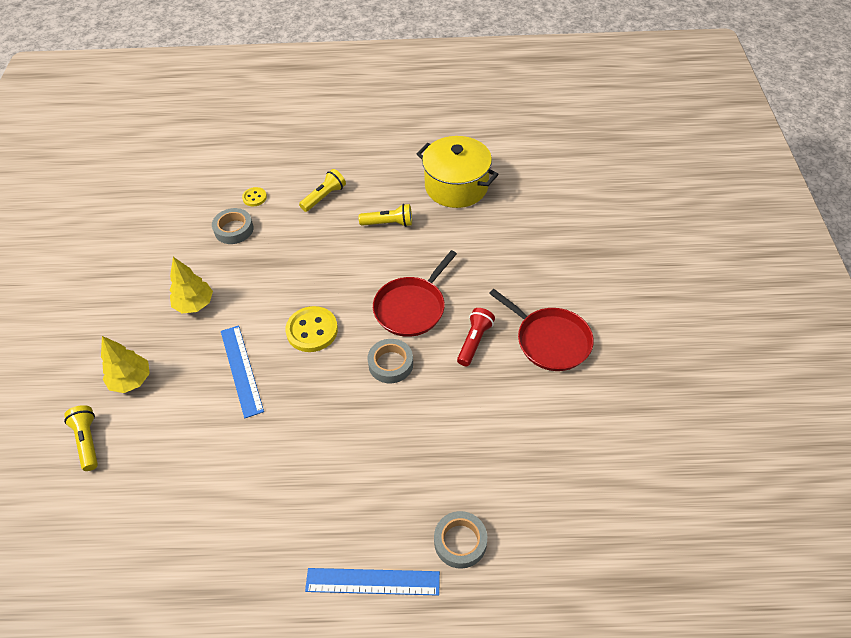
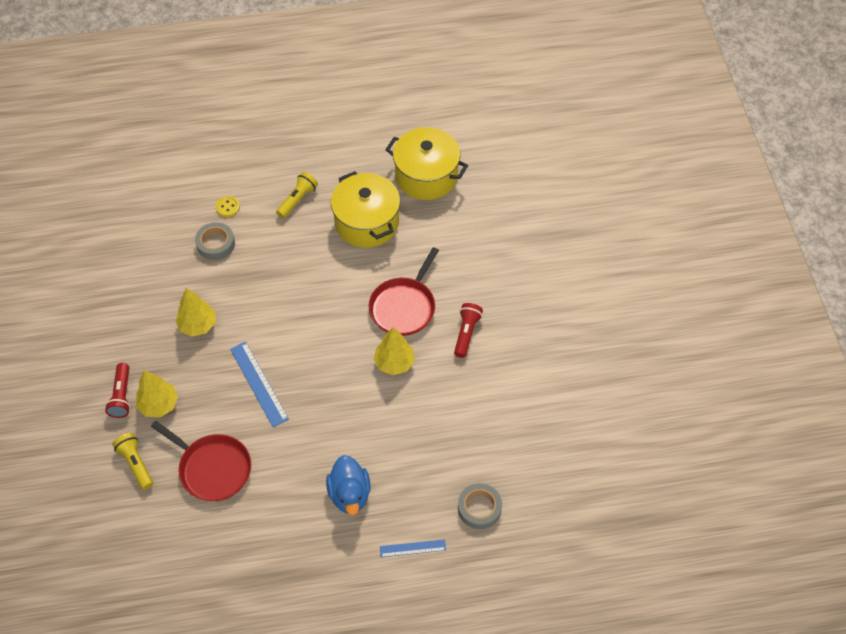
camera: 10 degrees left, 5 degrees up
(96, 367) = (122, 396): none -> red flashlight
(312, 330) = (315, 339): yellow button -> none
(312, 505) = (349, 494): none -> blue duck
(372, 582) = (412, 548): blue ruler -> blue ruler, size x0.60
(388, 223) = (367, 222): yellow flashlight -> yellow pot
(390, 364) = (394, 363): grey tape -> yellow tree
(550, 340) = (534, 325): red pan -> red pan (212, 468)

